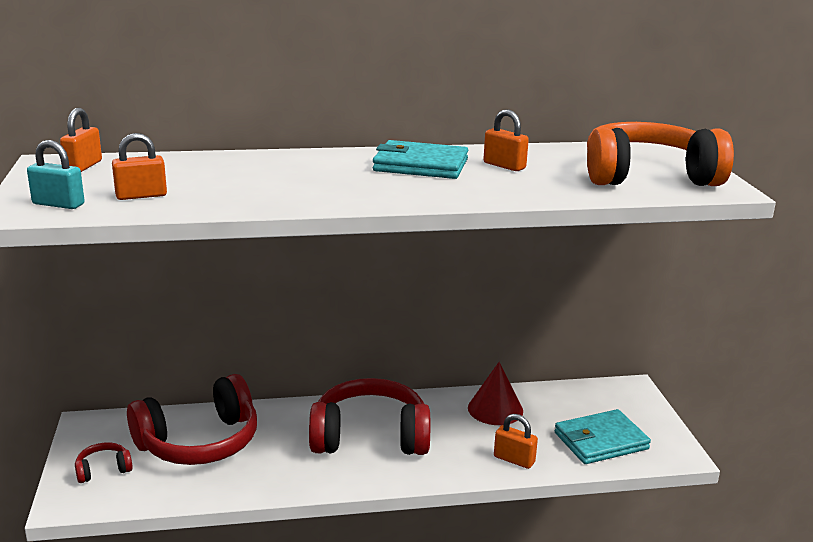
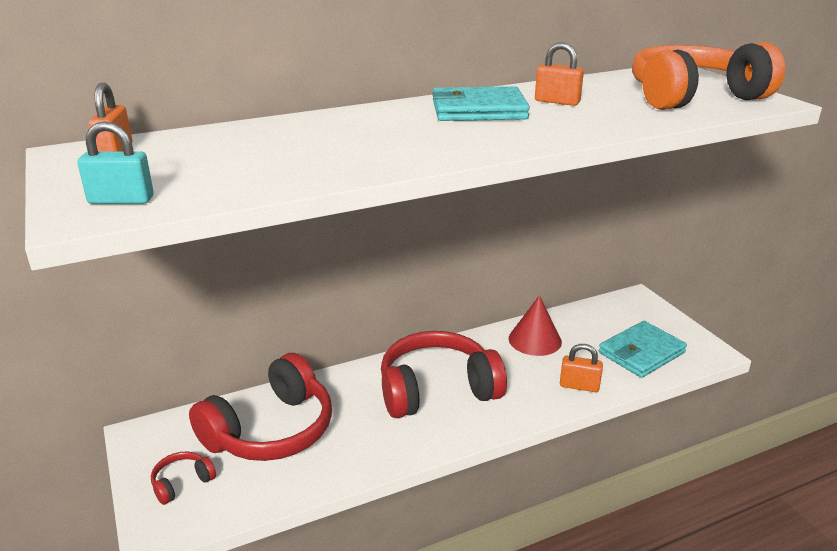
camera: 15 degrees left, 5 degrees up
(141, 195) = (213, 177): orange padlock -> none

